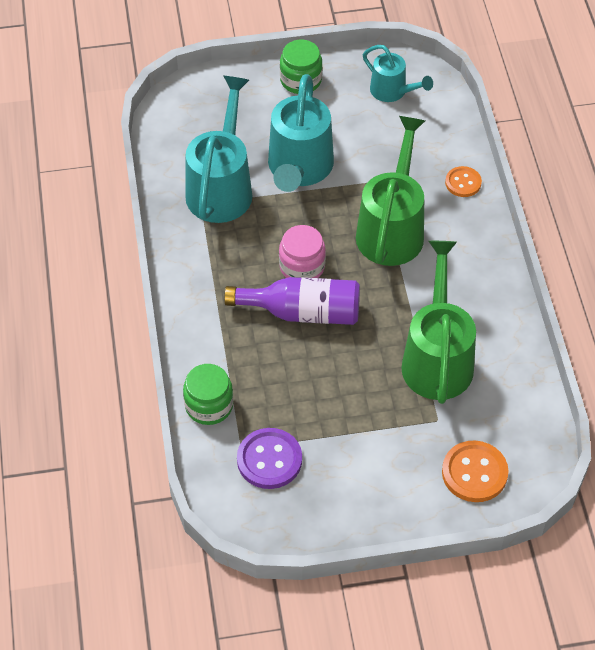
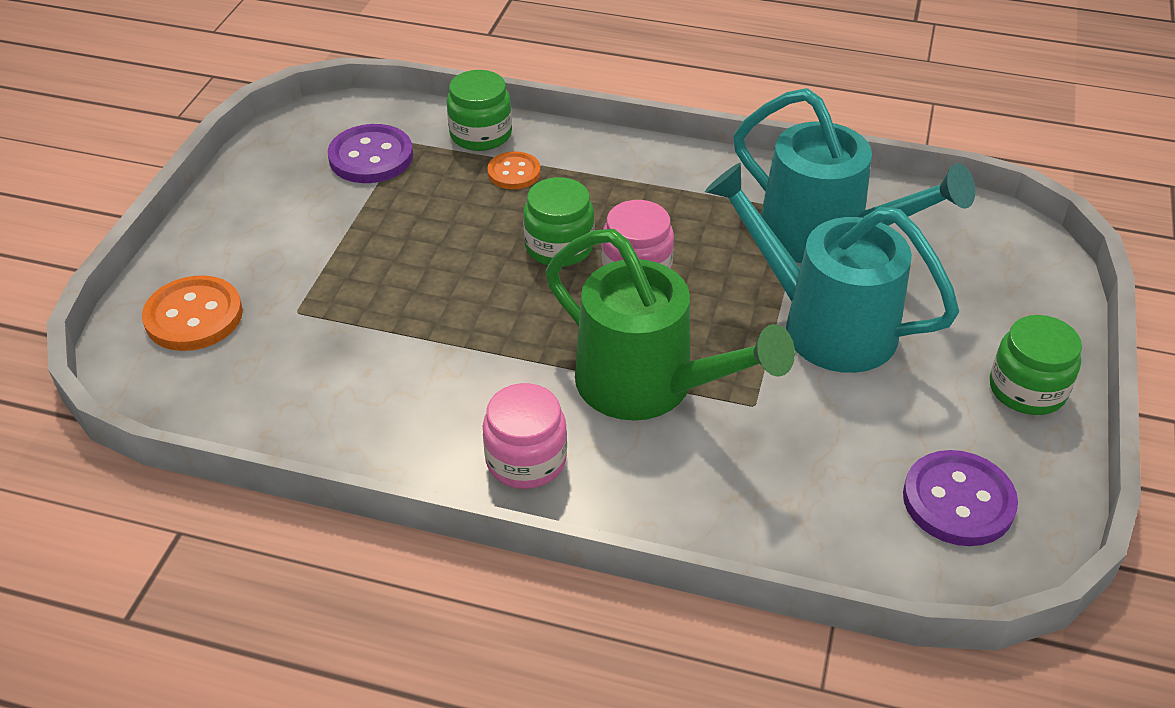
camera: 115 degrees right, 10 degrees down
(302, 312) = (559, 246): purple bottle -> green jar
(393, 92) = (958, 501): turquoise watering can -> purple button
(437, 357) = (389, 348): green watering can -> none
(463, 183) = (696, 513): orange button -> orange button (514, 172)
(474, 260) = (526, 460): none -> pink jar

